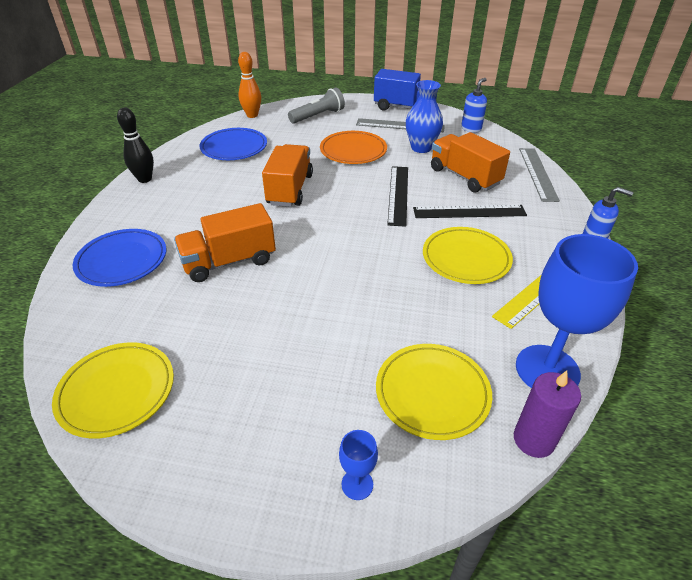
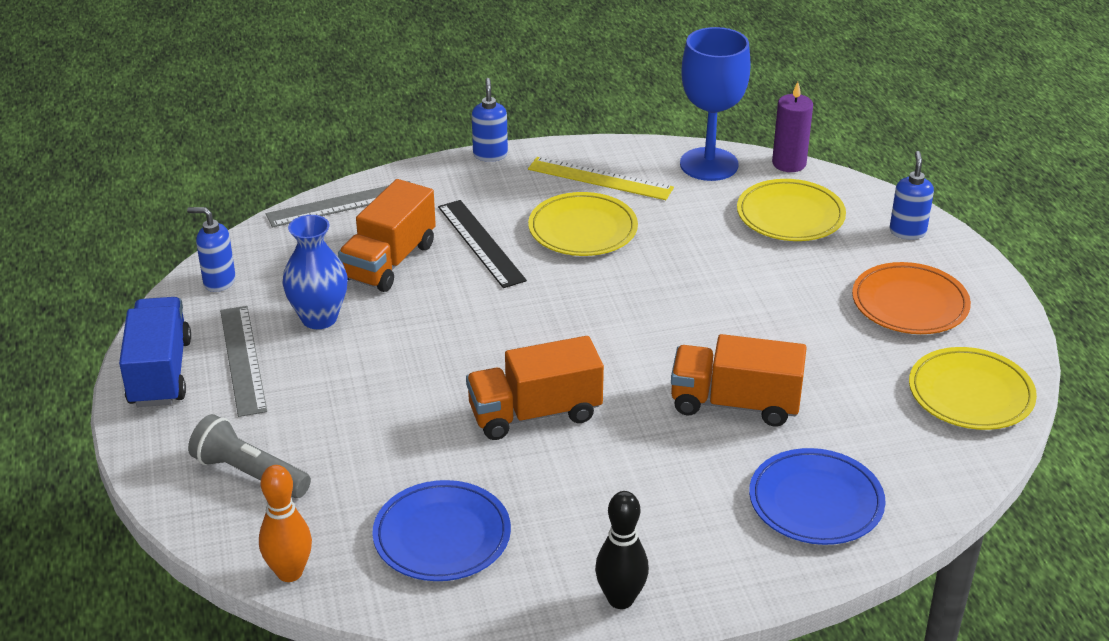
camera: 115 degrees left, 5 degrees down
(229, 261) = (735, 404): orange truck -> orange truck turned 150 degrees clockwise
(353, 151) = (371, 386): orange plate -> orange plate (909, 304)
(357, 484) = (907, 232): blue goblet -> blue soap dispenser
(398, 194) = (478, 308): black ruler -> none

